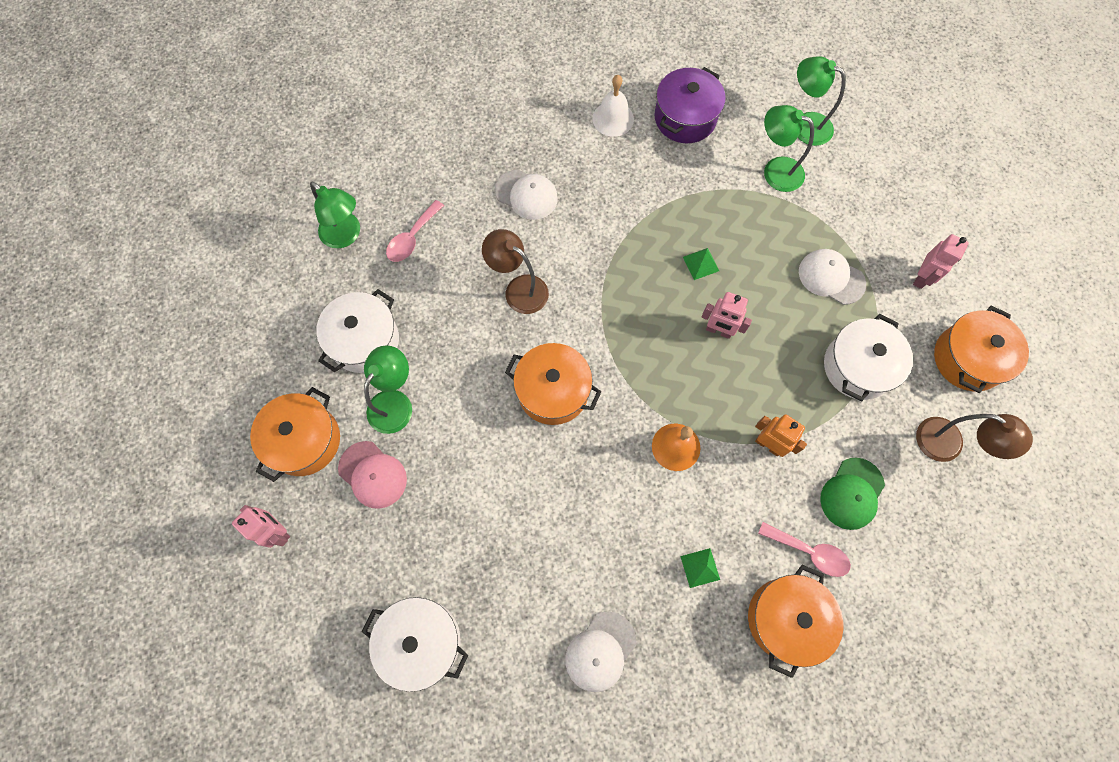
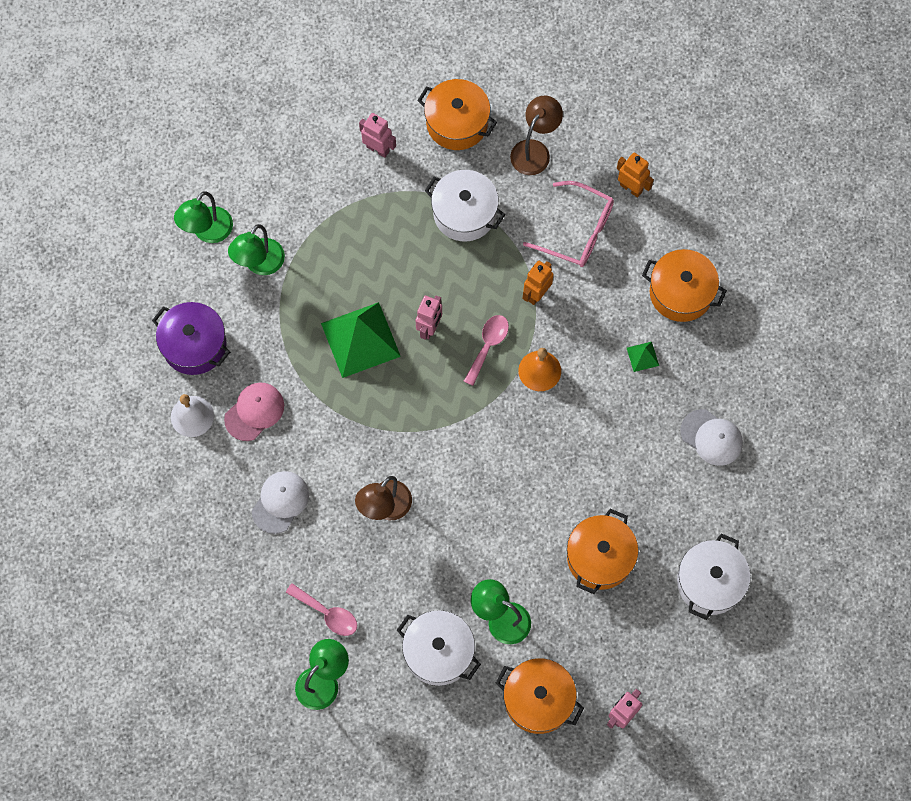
camera: 90 degrees left, 0 degrees up
(373, 474) = (569, 634): pink cap -> pink cap (254, 412)
(553, 391) = (488, 475): orange pot -> orange pot (600, 557)
(701, 264) = (360, 339): green pyramid -> green pyramid, size x2.35
(809, 552) = (627, 270): pink spoon -> pink spoon (488, 346)
(831, 277) = (377, 226): white cap -> none
(852, 493) = (578, 231): green cap -> pink glasses
(918, 560) = (631, 188): none -> orange robot

